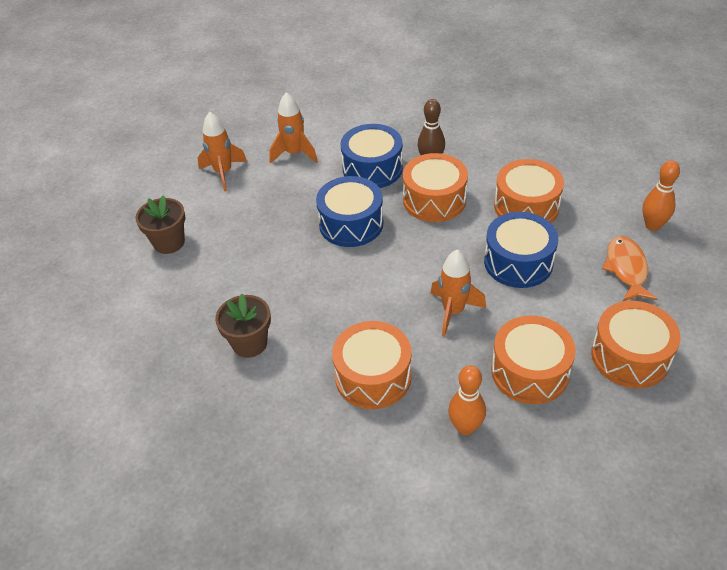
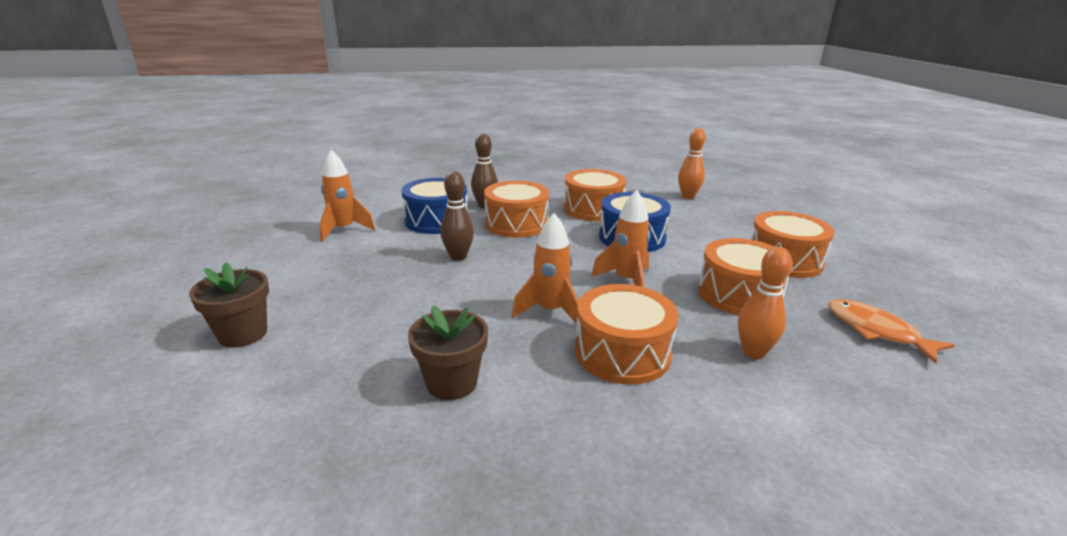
camera: 40 degrees left, 20 degrees down
(223, 173) = (270, 261): orange rocket -> orange rocket (550, 311)
(351, 224) = (458, 257): blue drum -> brown bowling pin
(626, 269) = (707, 219): orange fish -> orange fish (876, 331)

